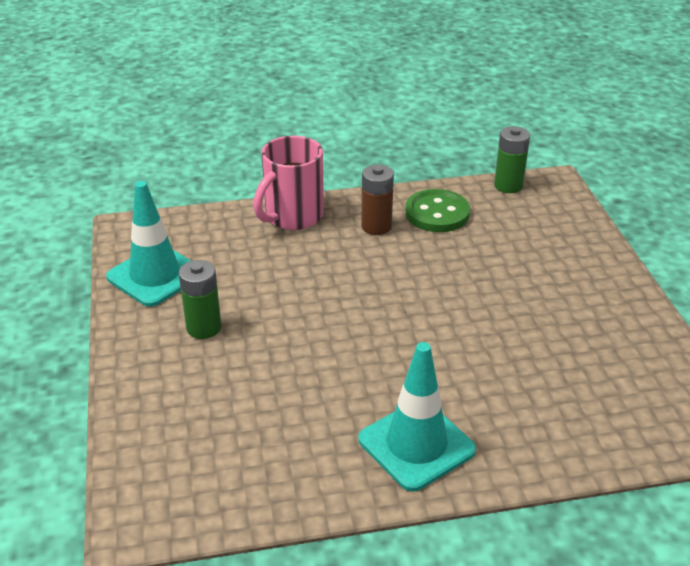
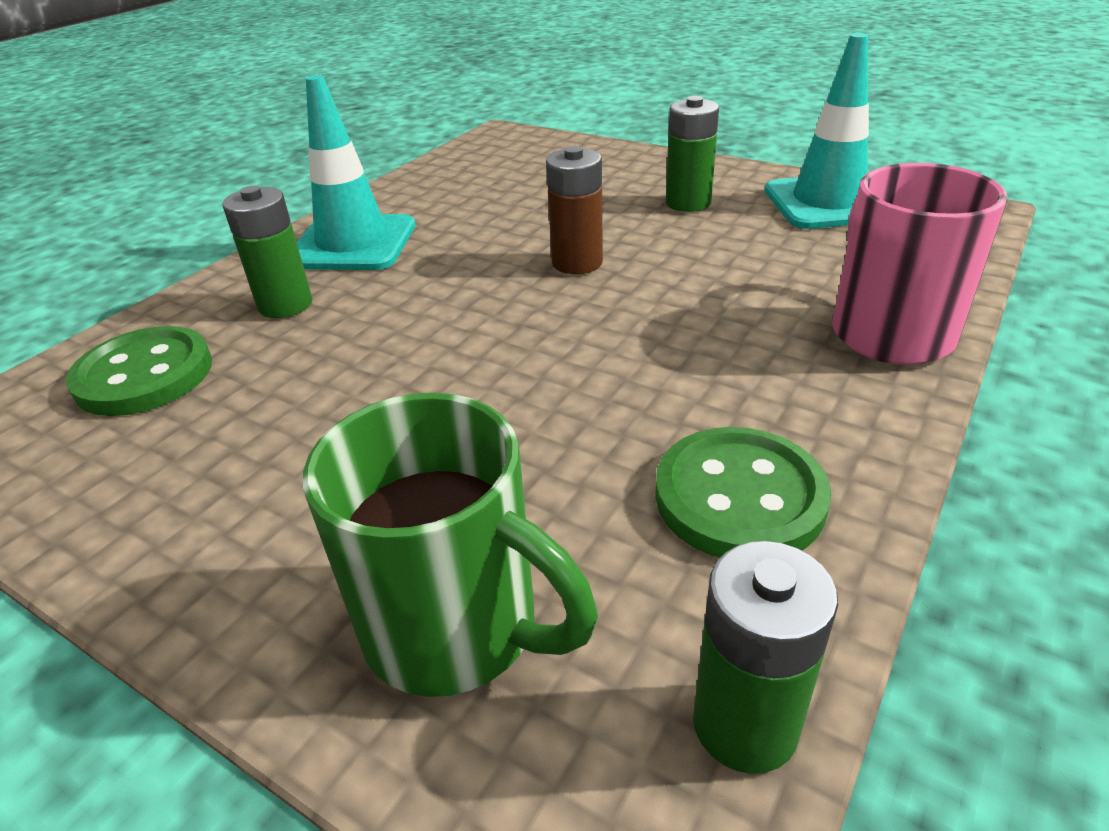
camera: 135 degrees right, 0 degrees up
(376, 226) = (770, 399): brown battery -> brown battery (577, 262)
(503, 412) = (285, 305): none -> green battery
(554, 235) = (456, 628): none -> green mug
(608, 408) = (144, 375): none -> green button

